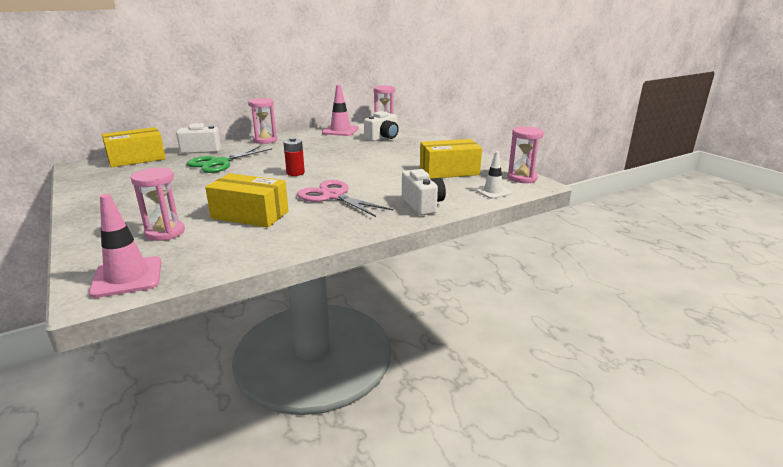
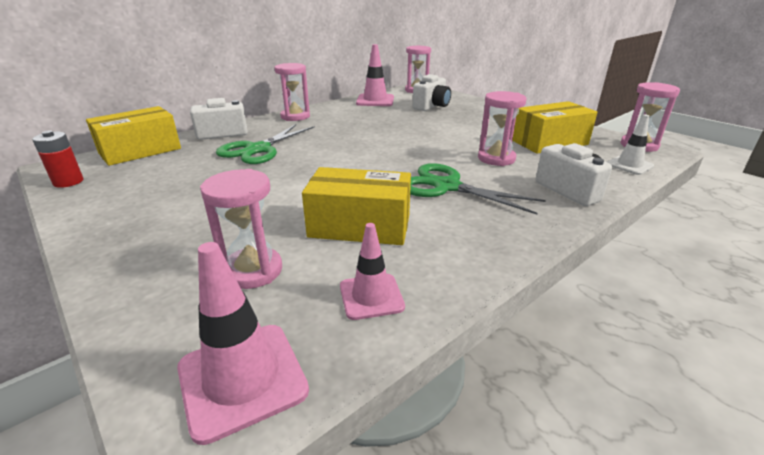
camera: 10 degrees left, 5 degrees up
(224, 250) = (371, 296): none -> pink traffic cone
(295, 173) = (368, 157): red battery -> red battery (68, 182)
(333, 196) = (447, 187): pink scissors -> green scissors
(391, 180) = (496, 158): none -> pink hourglass

